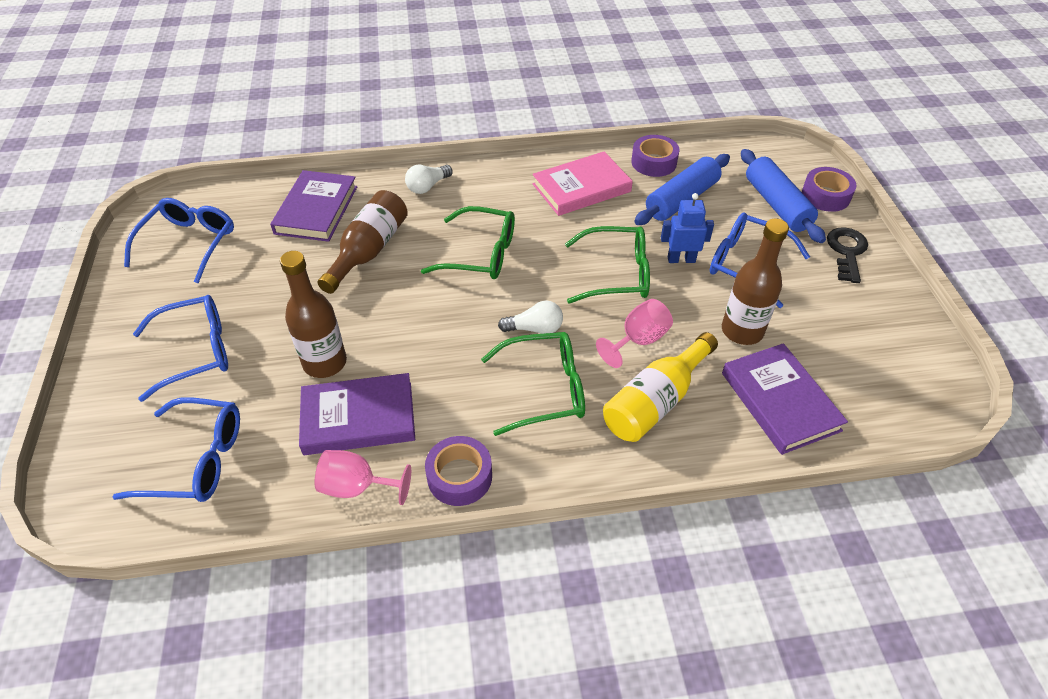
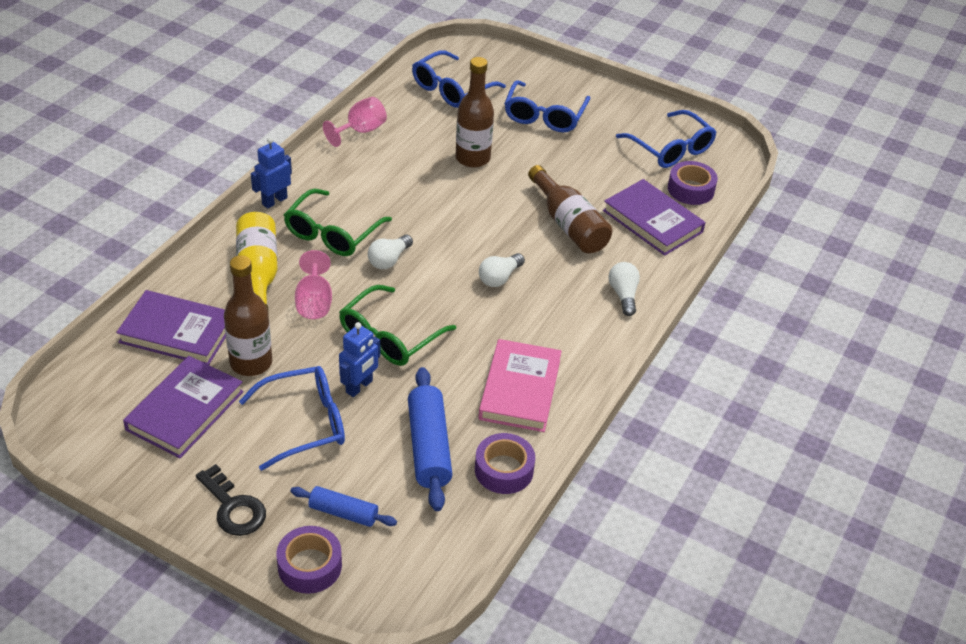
camera: 125 degrees right, 5 degrees down
(358, 418) = (409, 152): purple book -> purple book (185, 411)
(459, 476) = (317, 167): purple tape -> purple tape (690, 189)
(481, 254) = (499, 278): green glasses -> white light bulb
(550, 471) = (274, 201): none -> blue robot
(776, 205) = (343, 513): blue rolling pin -> blue rolling pin, size x0.60

